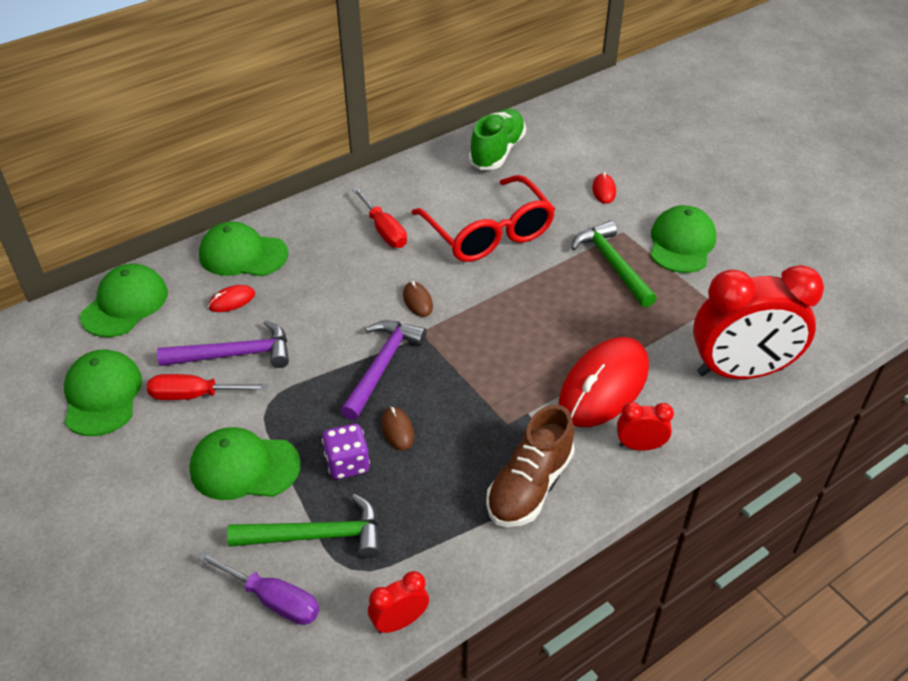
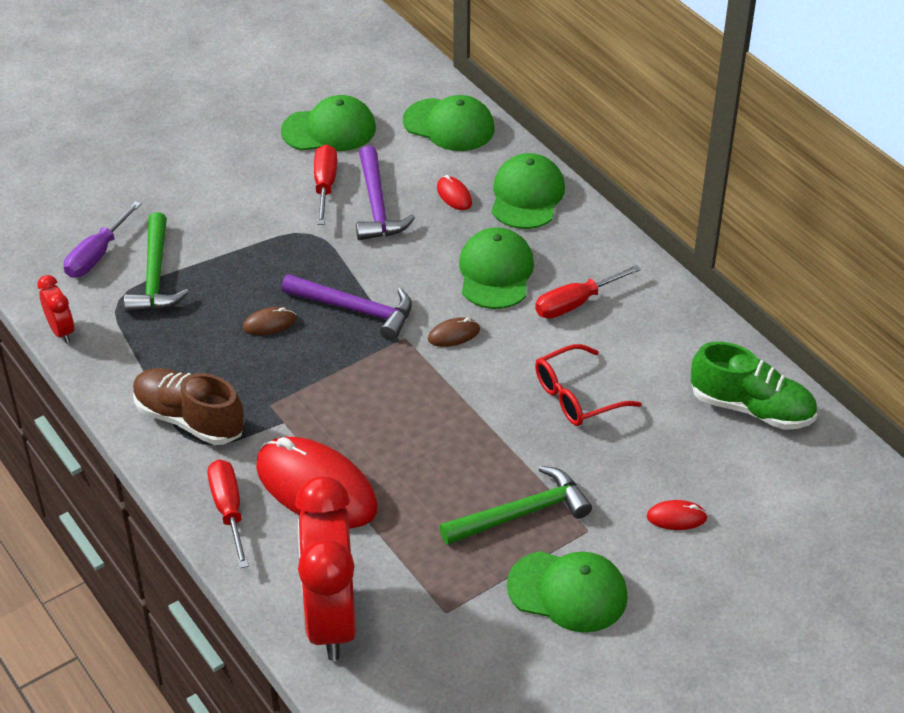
camera: 90 degrees right, 0 degrees up
(244, 467) = (236, 225): green cap -> green cap (495, 272)
(347, 464) = (232, 291): purple dice -> none
(489, 233) = (576, 396): red glasses -> red glasses, size x0.62
(640, 446) = (229, 511): red clock -> red screwdriver

